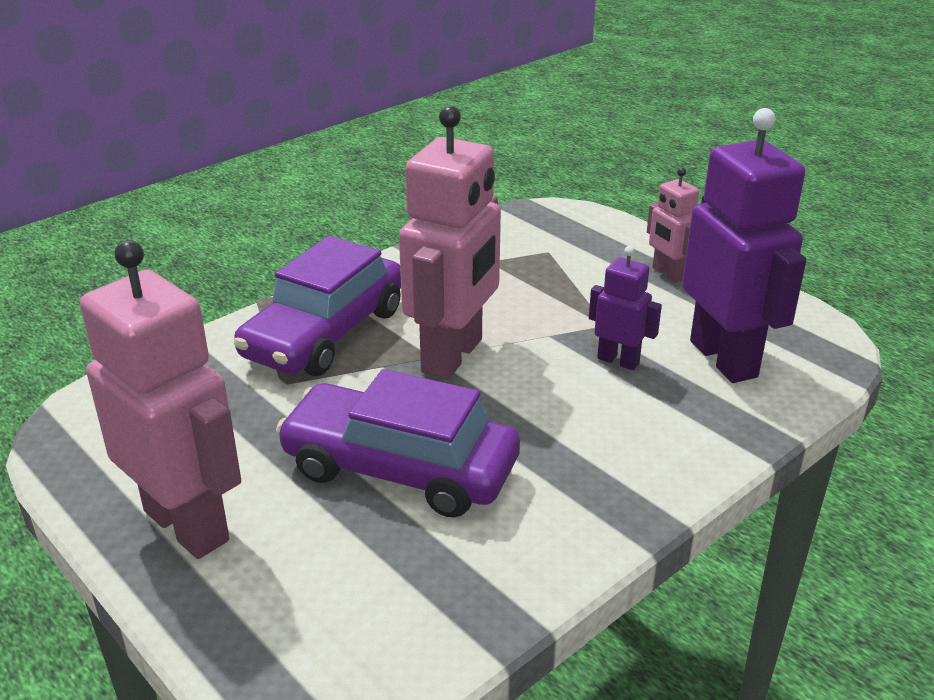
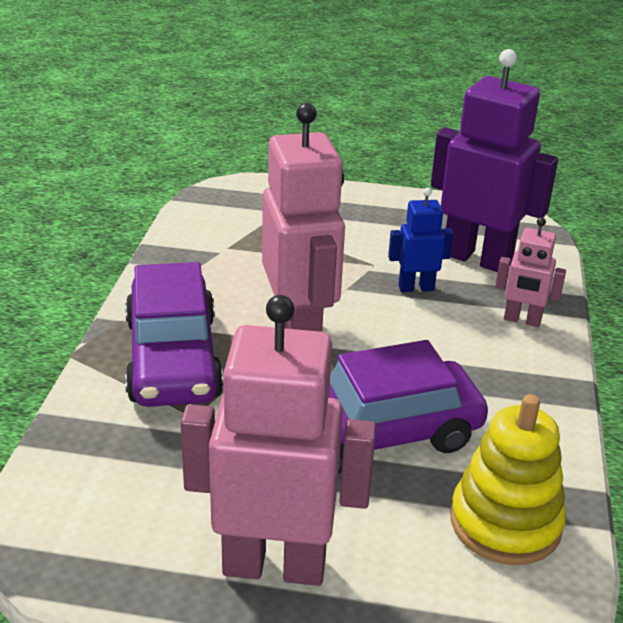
camera: 40 degrees left, 0 degrees up
(412, 601) = (505, 523): none -> yellow stacking toy
(618, 360) = (416, 288): purple robot -> blue robot
(668, 274) = (368, 210): pink robot -> pink robot (522, 320)

